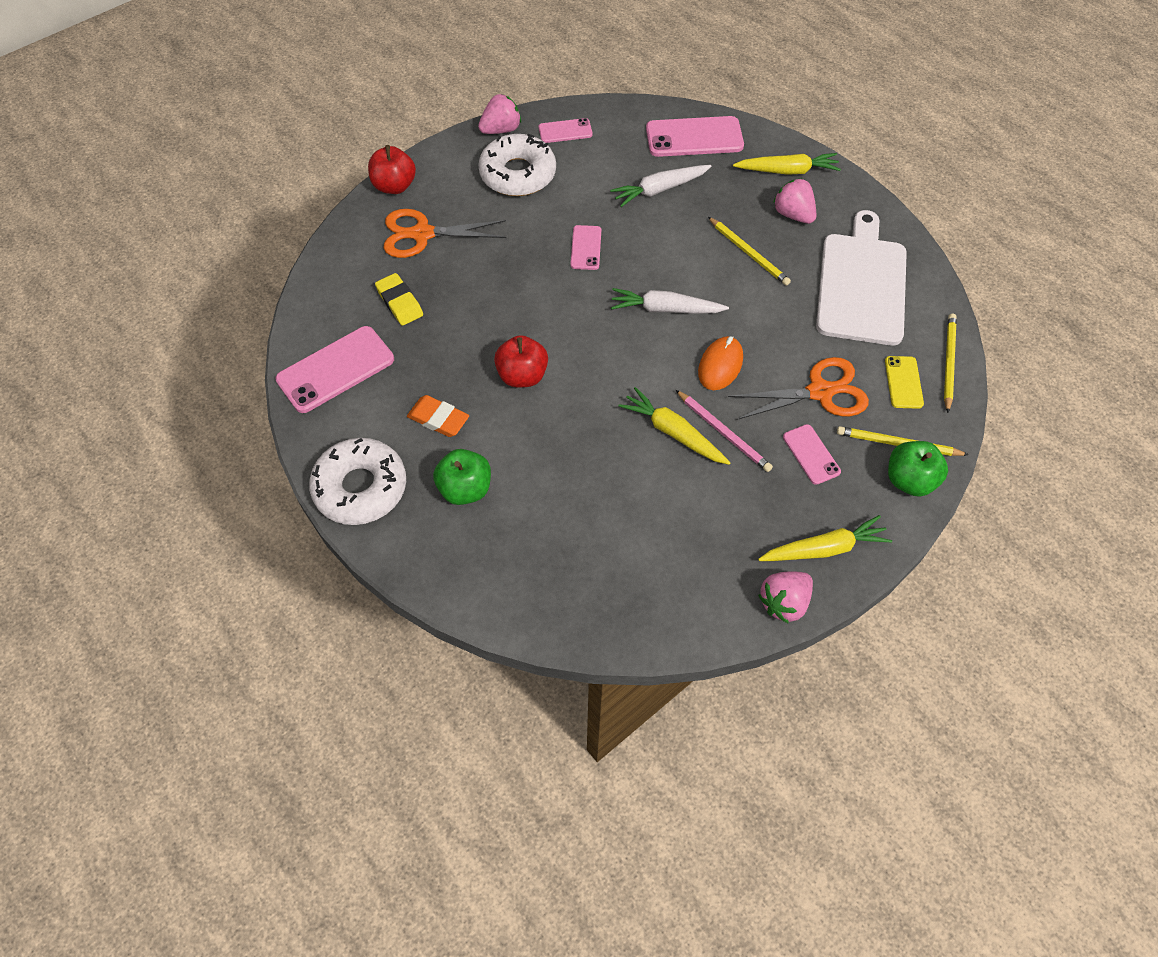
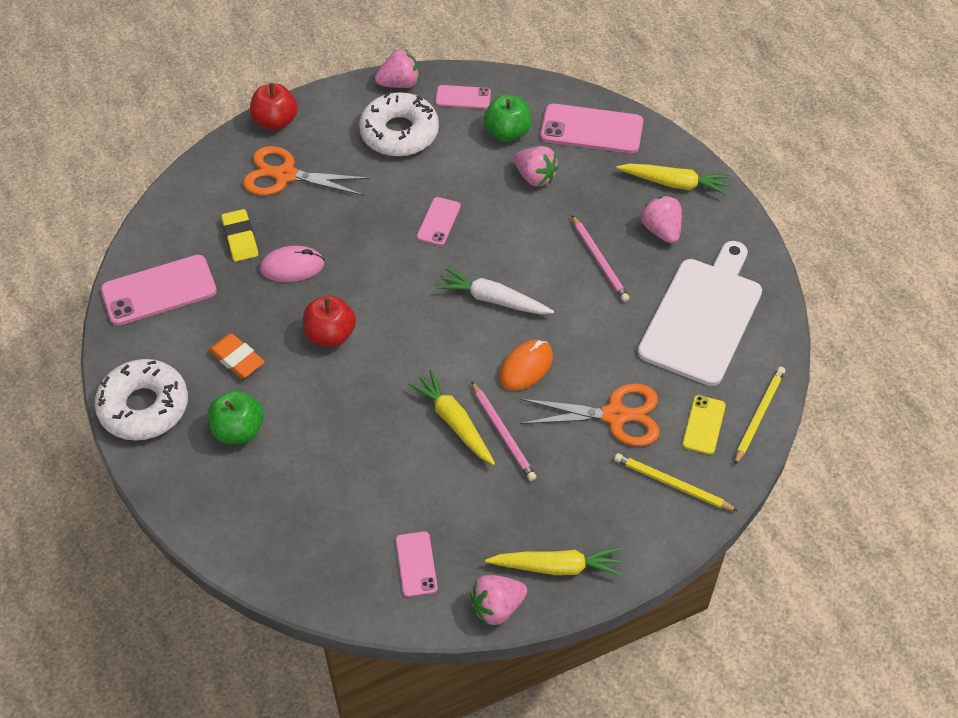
camera: 15 degrees right, 5 degrees down
(461, 319) = (292, 267): none -> pink mouse
(659, 189) = (535, 177): white carrot -> pink strawberry
(748, 253) = (599, 261): yellow pencil -> pink pencil
(811, 454) = (581, 474): pink phone -> pink phone (416, 564)
(909, 480) = (668, 522): green apple -> green apple (507, 132)

